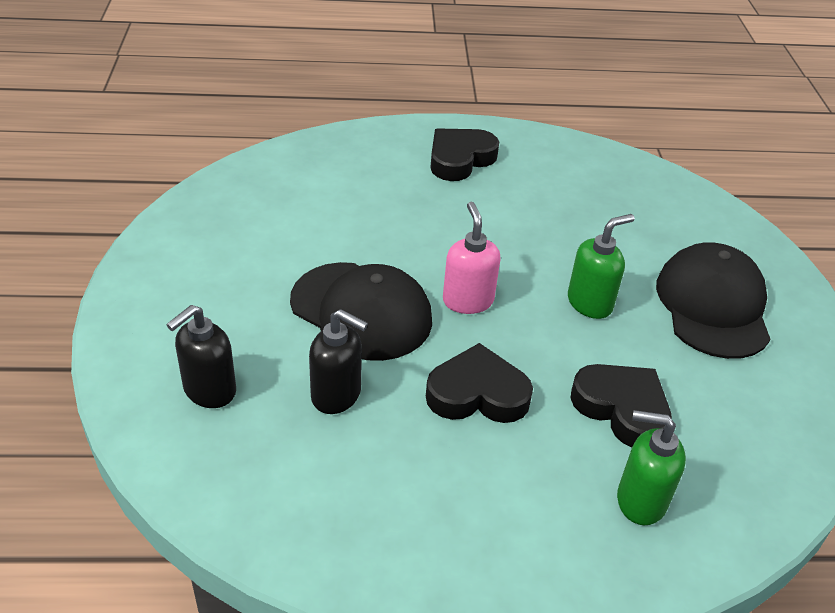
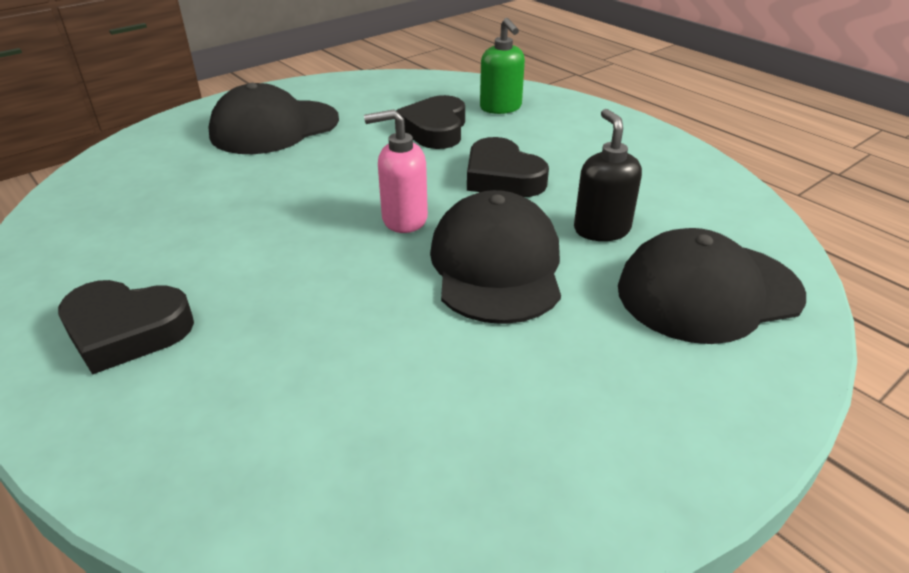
camera: 125 degrees left, 5 degrees down
(209, 390) = (708, 292): black soap dispenser -> black cap
(467, 300) = (404, 219): pink soap dispenser -> pink soap dispenser turned 45 degrees clockwise
(590, 303) = (333, 169): green soap dispenser -> none

